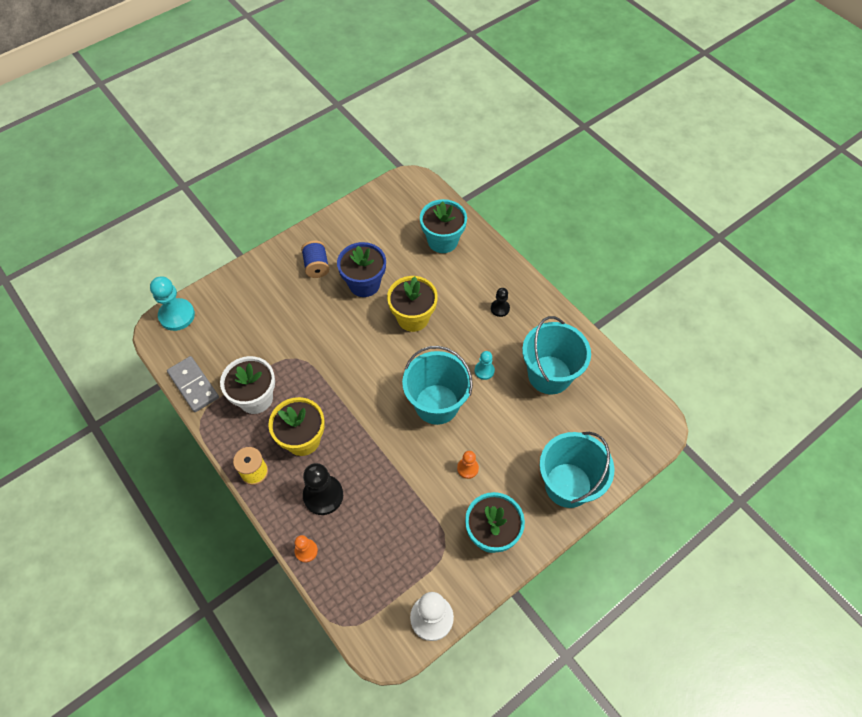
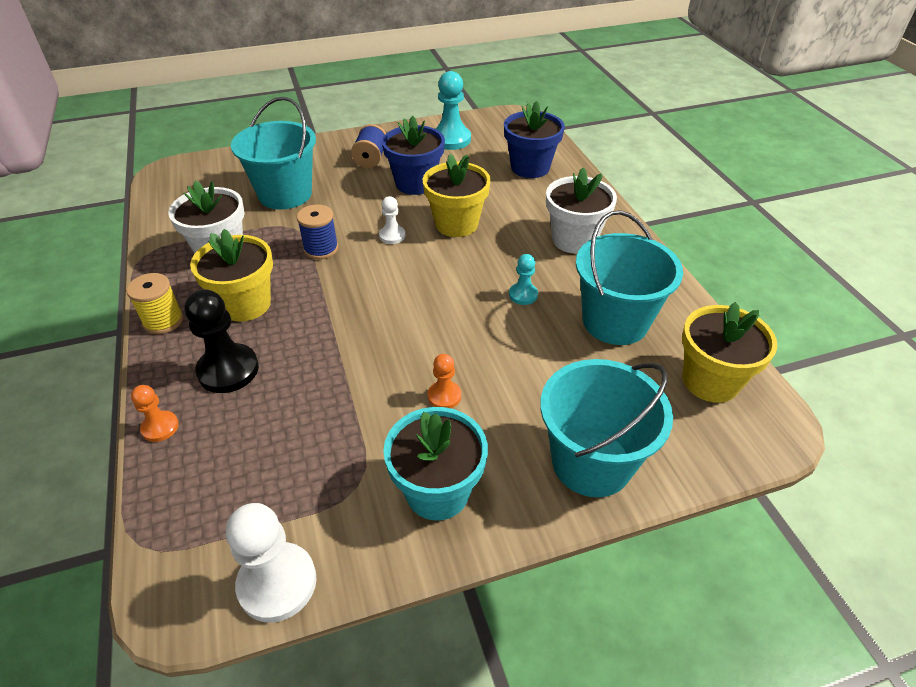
camera: 20 degrees right, 15 degrees down
(177, 315) = (193, 165): turquoise pawn -> turquoise pawn (451, 139)
(193, 385) = (162, 224): grey domino -> none
(328, 372) = (321, 249): none -> blue spool
(372, 343) = (392, 236): none -> white pawn
(436, 404) = (439, 313): turquoise bucket -> turquoise bucket (285, 194)
(442, 241) = (530, 167): turquoise flower pot -> blue flower pot
(500, 308) = (574, 240): black pawn -> white flower pot
(617, 404) = (710, 381): none -> yellow flower pot

